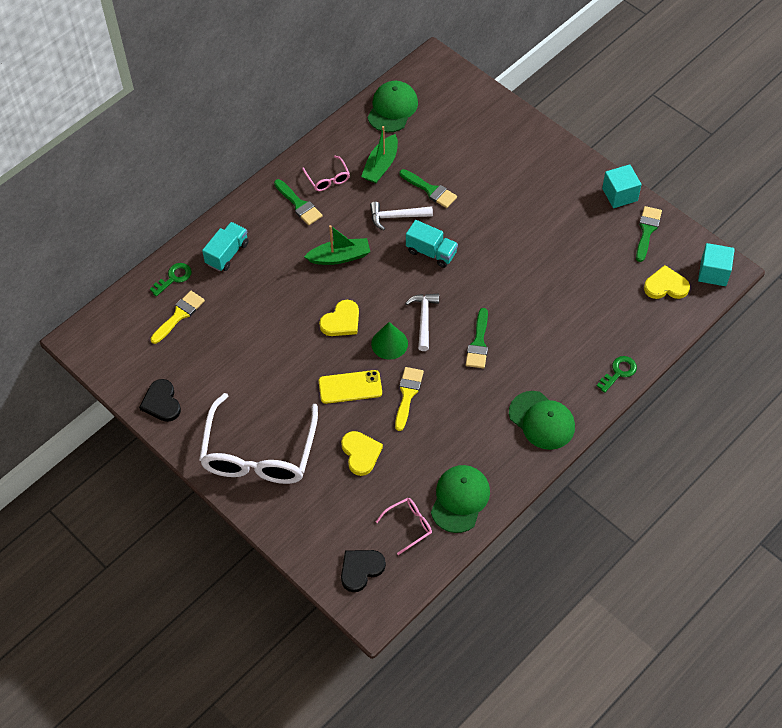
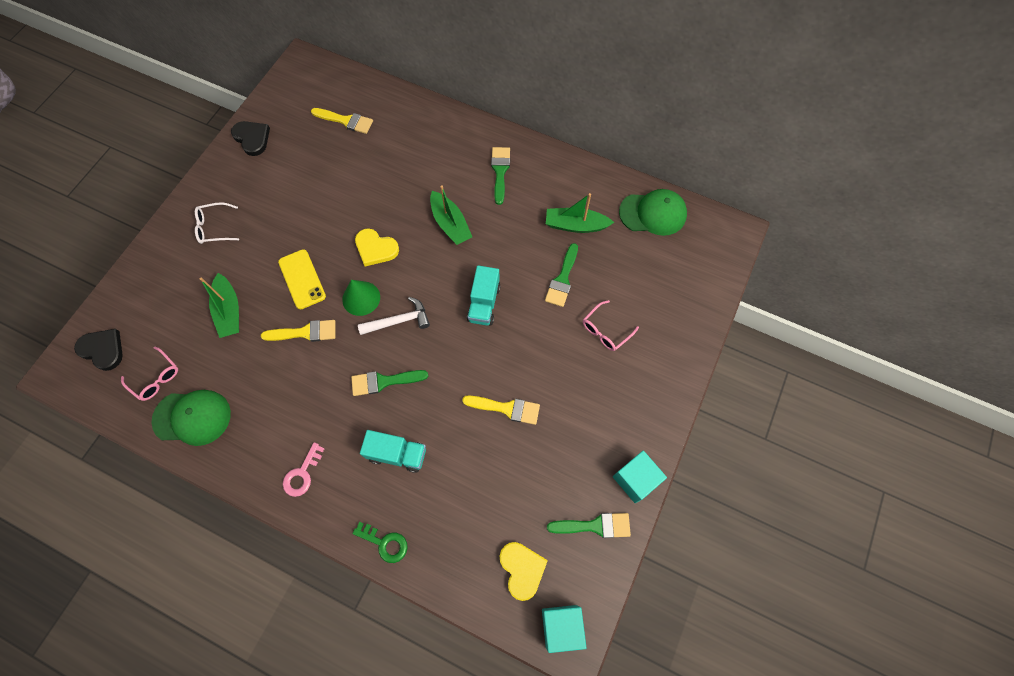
camera: 70 degrees right, 10 degrees up
(161, 402) = (252, 138): black heart -> black heart turned 90 degrees clockwise
(174, 278) = (384, 104): green key -> none
(227, 253) = (424, 134): turquoise truck -> turquoise truck (397, 454)
(259, 453) = (214, 227): white glasses -> white glasses, size x0.42
(299, 204) = (500, 171): green brush -> green brush turned 150 degrees clockwise
(328, 179) = (540, 185): pink glasses -> pink glasses (606, 330)
(361, 453) = (229, 311): yellow heart -> green boat
(397, 217) = (517, 258): white hammer -> none
(534, 261) = (506, 408): none -> yellow brush
(542, 420) = (302, 474): green cap -> pink key

